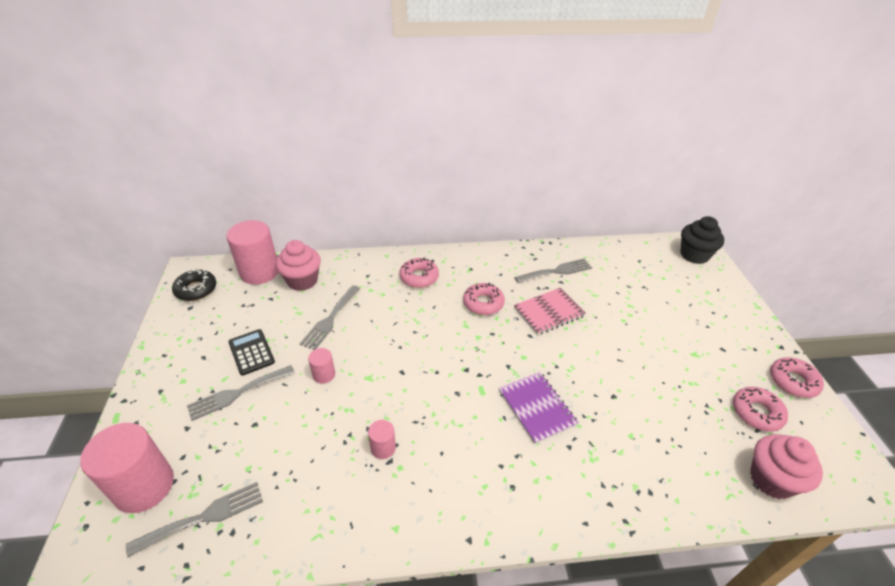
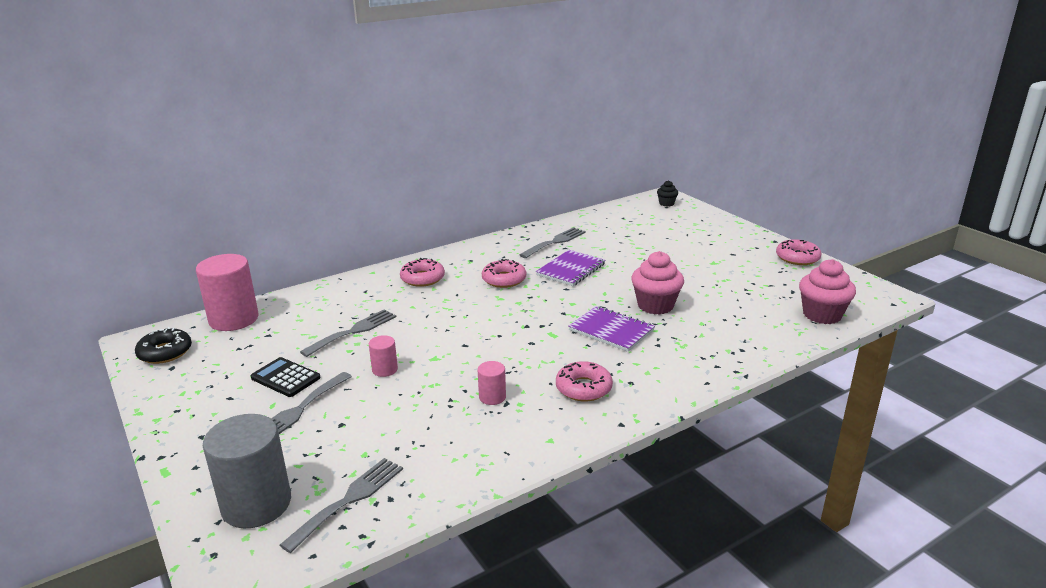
camera: 25 degrees left, 15 degrees down
(144, 486) = (256, 504): pink cylinder -> grey cylinder
(302, 281) = (293, 313): pink cupcake -> pink cupcake (655, 305)
(330, 319) = (354, 331): grey fork -> grey fork turned 135 degrees counterclockwise
(549, 312) = (571, 269): pink notebook -> purple notebook
(694, 255) = (666, 203): black cupcake -> black cupcake, size x0.54
(756, 412) = (785, 282): pink donut -> pink donut (583, 388)

